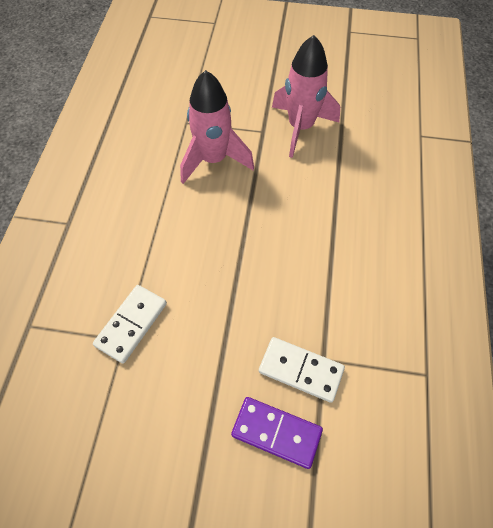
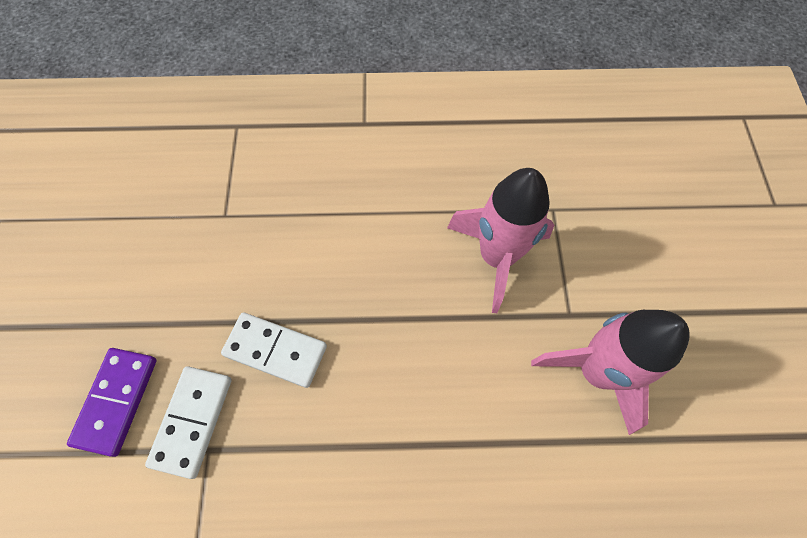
camera: 80 degrees right, 5 degrees up
(131, 324) = (243, 218): white domino -> white domino (275, 351)

